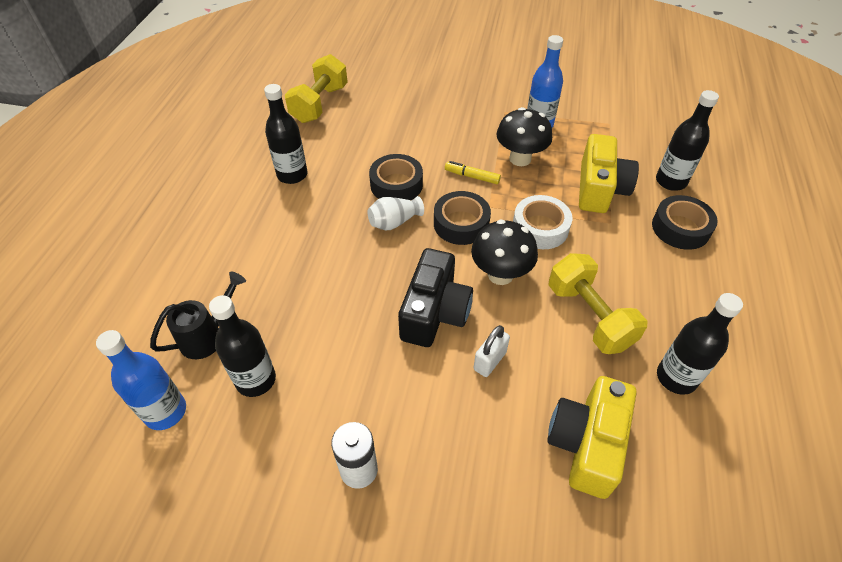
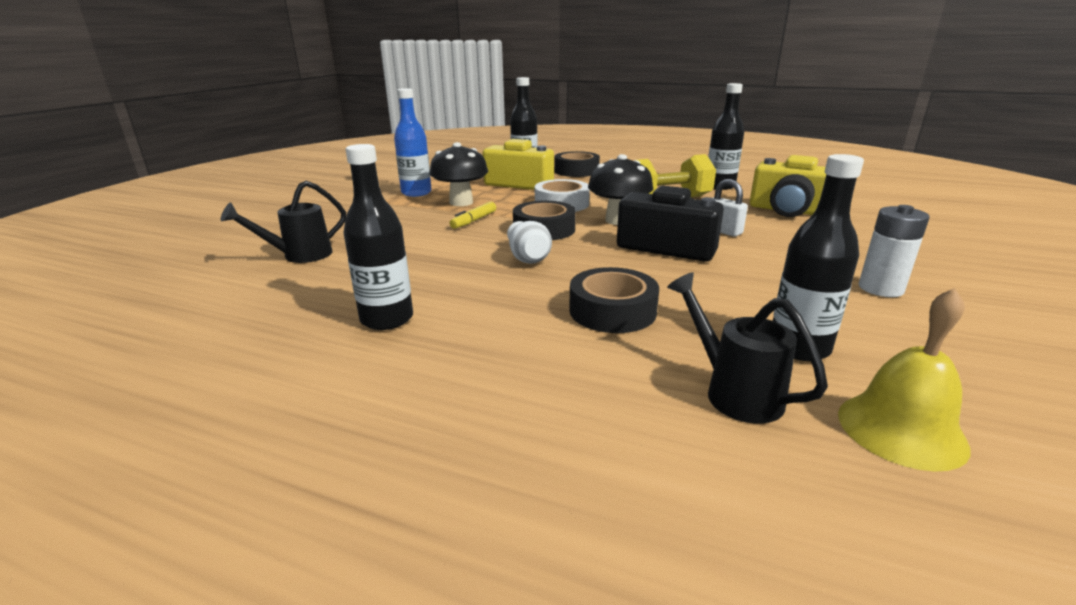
camera: 80 degrees left, 25 degrees down
(165, 412) = (901, 429): blue bottle -> yellow bell
(319, 104) = (225, 295): yellow dumbbell -> none
(379, 110) = (299, 256): none -> black watering can
(396, 184) = (461, 253): black tape -> black tape (612, 311)

